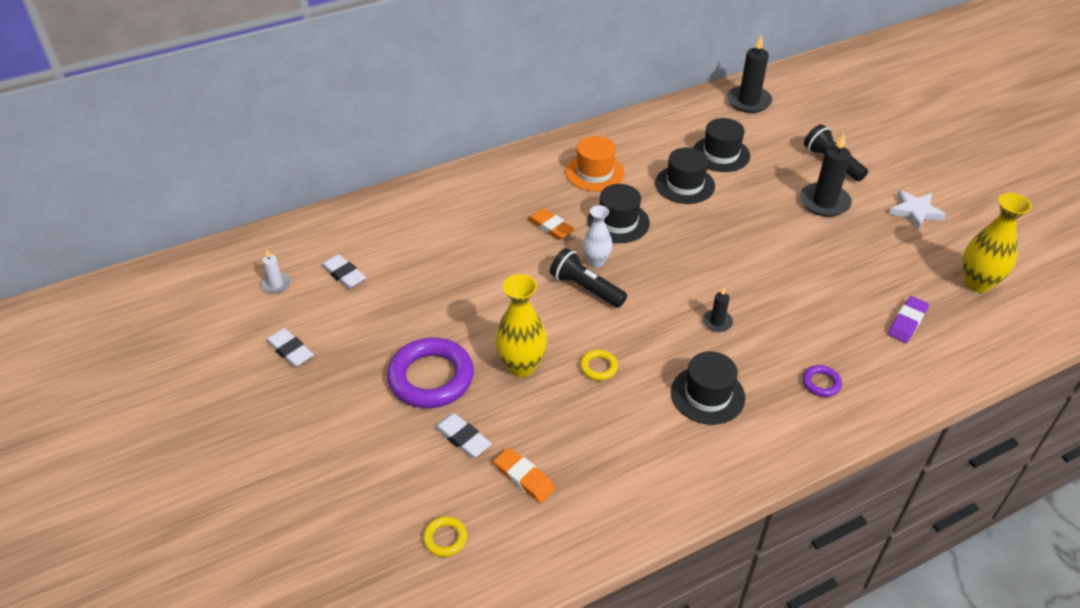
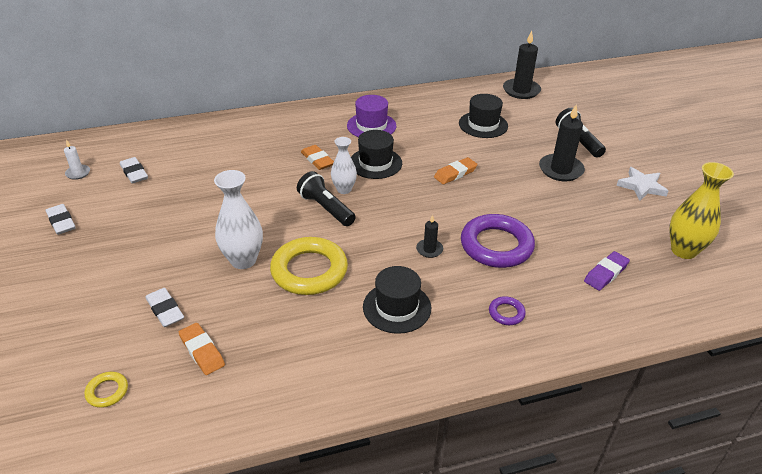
camera: 10 degrees right, 5 degrees down
(431, 377) = (163, 258): purple ring -> purple ring (496, 246)
(521, 366) = (243, 260): yellow vase -> white vase
(594, 173) = (371, 126): orange hat -> purple hat
(598, 367) = (309, 271): yellow ring -> yellow ring, size x2.24
(684, 184) = (443, 143): black hat -> none
(712, 223) = (455, 173): none -> orange eraser

